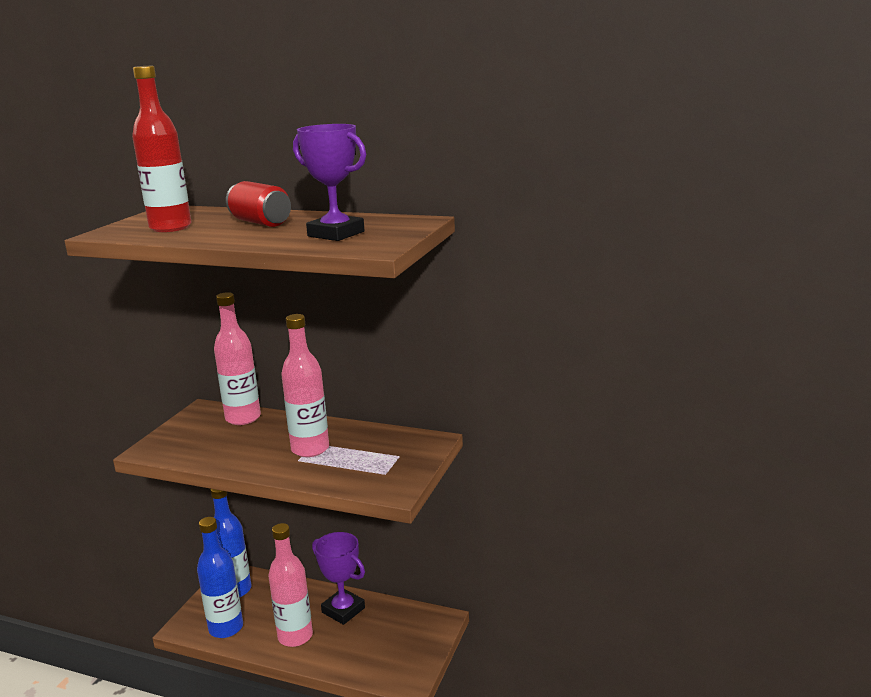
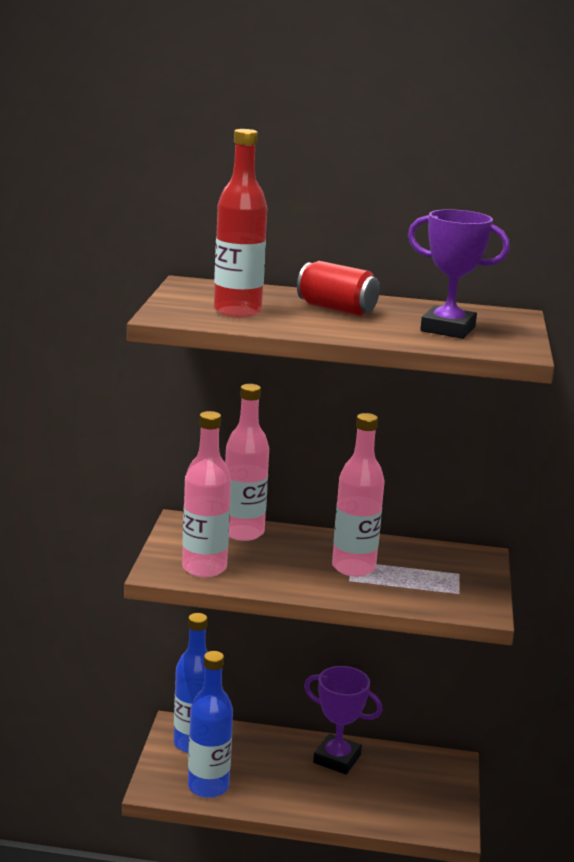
camera: 15 degrees left, 0 degrees up
(295, 636) = (297, 790): pink bottle -> pink bottle (204, 568)

